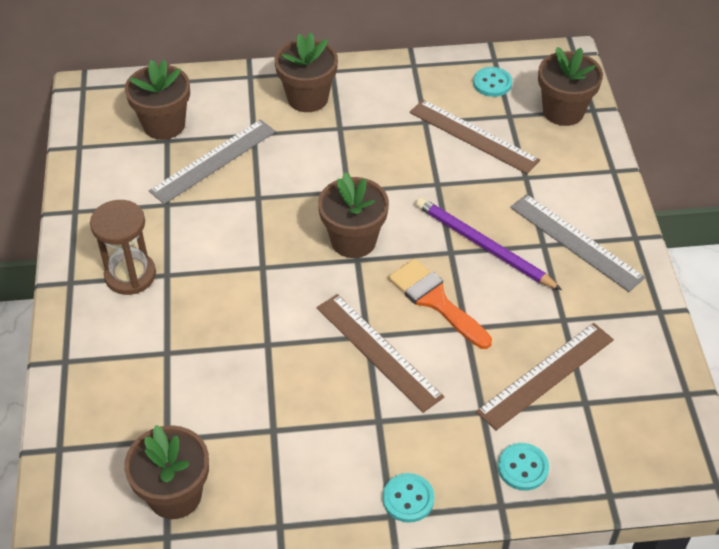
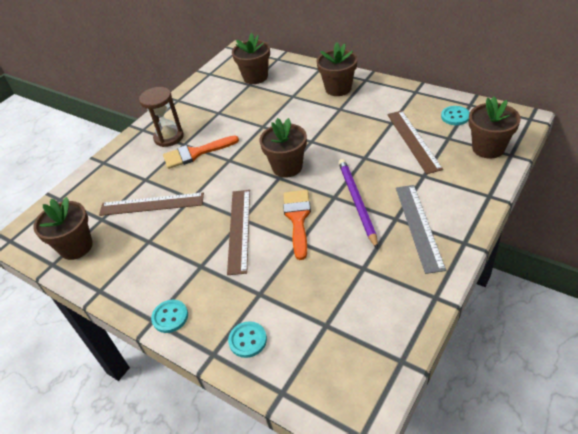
camera: 45 degrees right, 5 degrees down
(202, 279) = (196, 153): none -> orange brush
(213, 161) = (260, 101): grey ruler -> none
(546, 375) = (318, 294): brown ruler -> brown ruler (151, 204)

